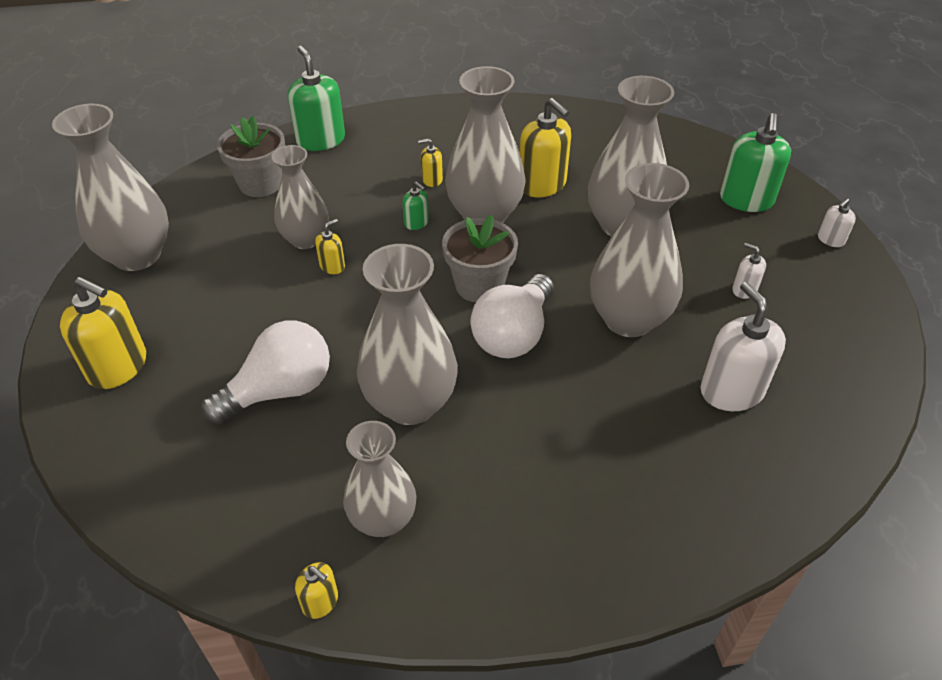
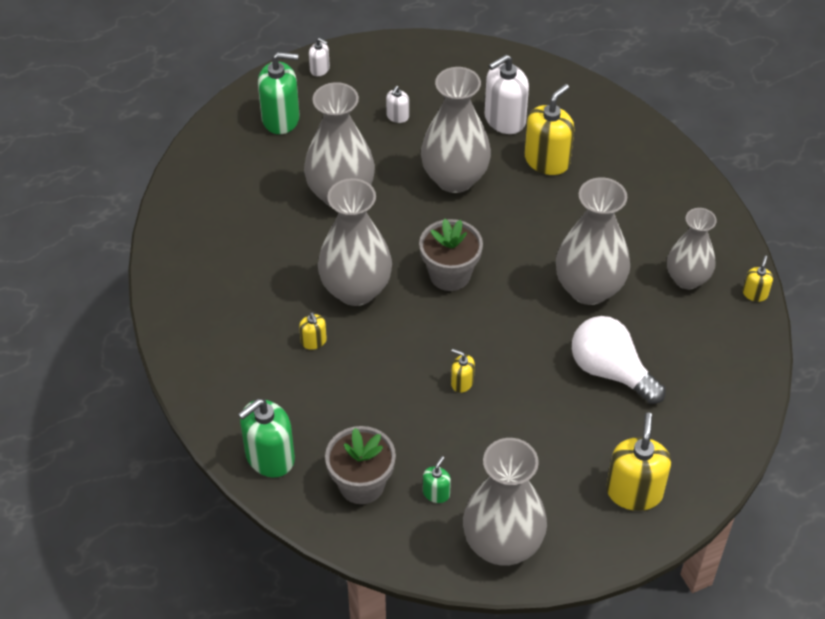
camera: 105 degrees left, 5 degrees up
(305, 239) = (433, 415): grey vase -> none
(416, 223) = (382, 337): green soap dispenser -> green soap dispenser (436, 493)
(513, 334) = (497, 243): white light bulb -> none
(542, 185) = (298, 256): yellow soap dispenser -> yellow soap dispenser (547, 160)

